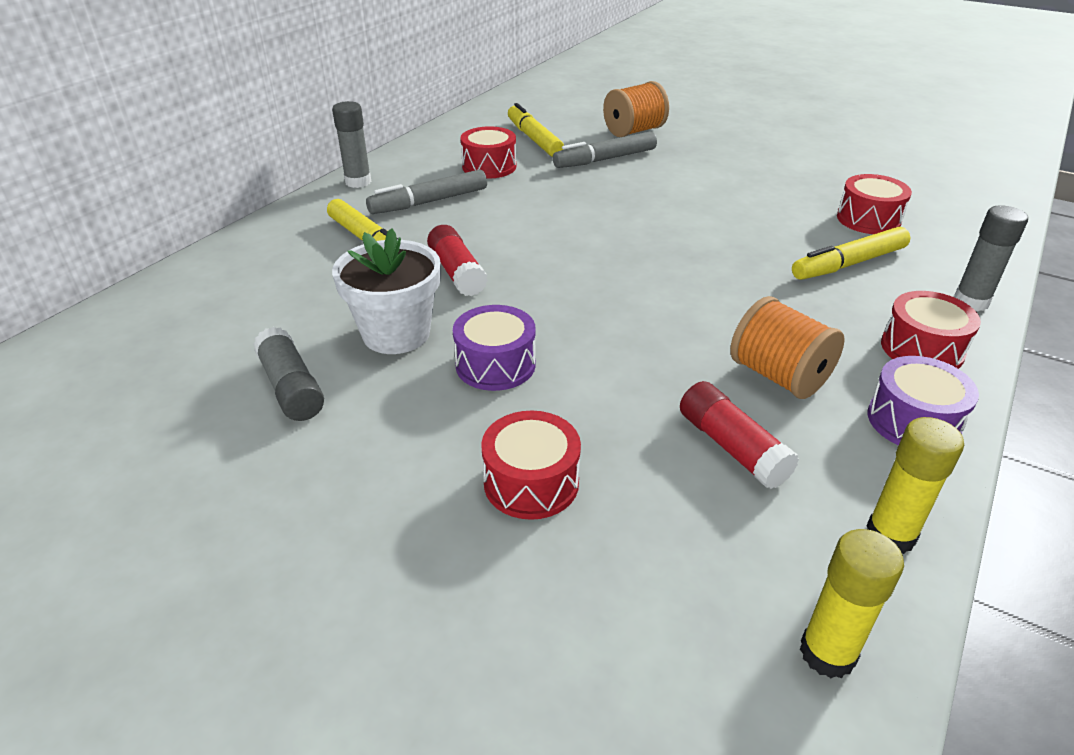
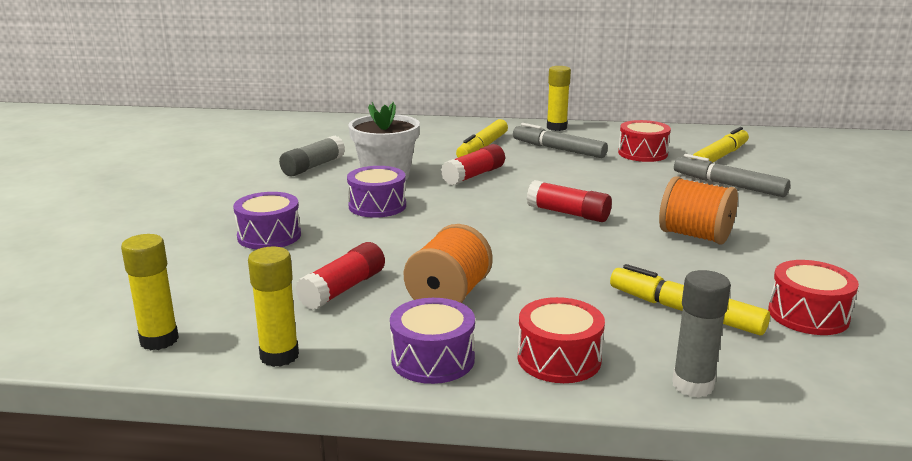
camera: 65 degrees right, 15 degrees down
(358, 182) = (556, 127): grey glue stick -> yellow glue stick
(531, 482) = (269, 236): red drum -> purple drum
(613, 251) = (568, 213): none -> red glue stick
(634, 131) = (812, 186): orange spool -> orange spool (695, 236)

